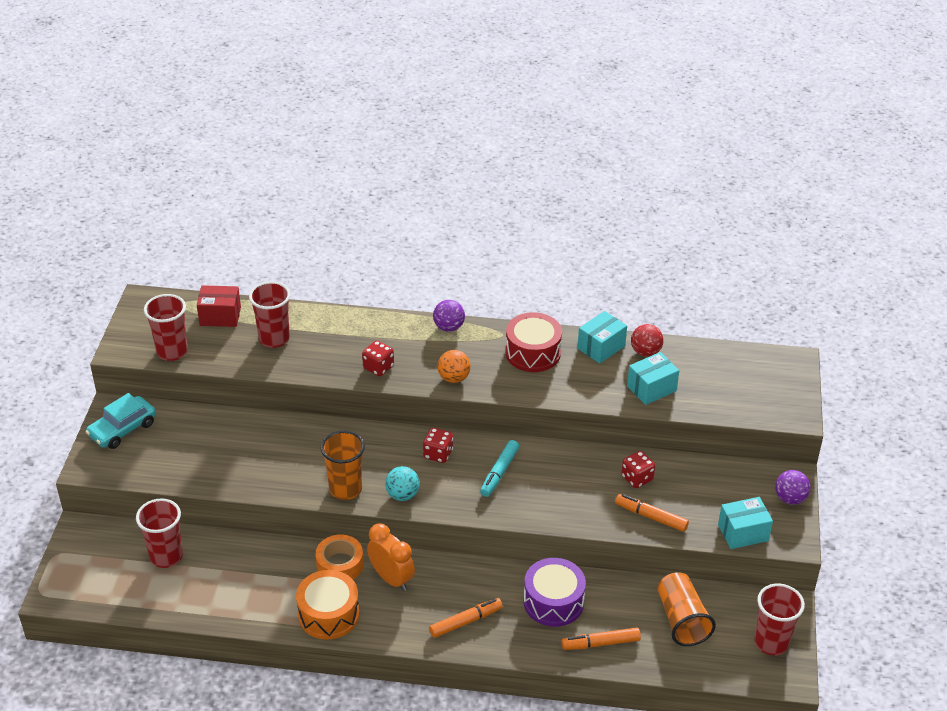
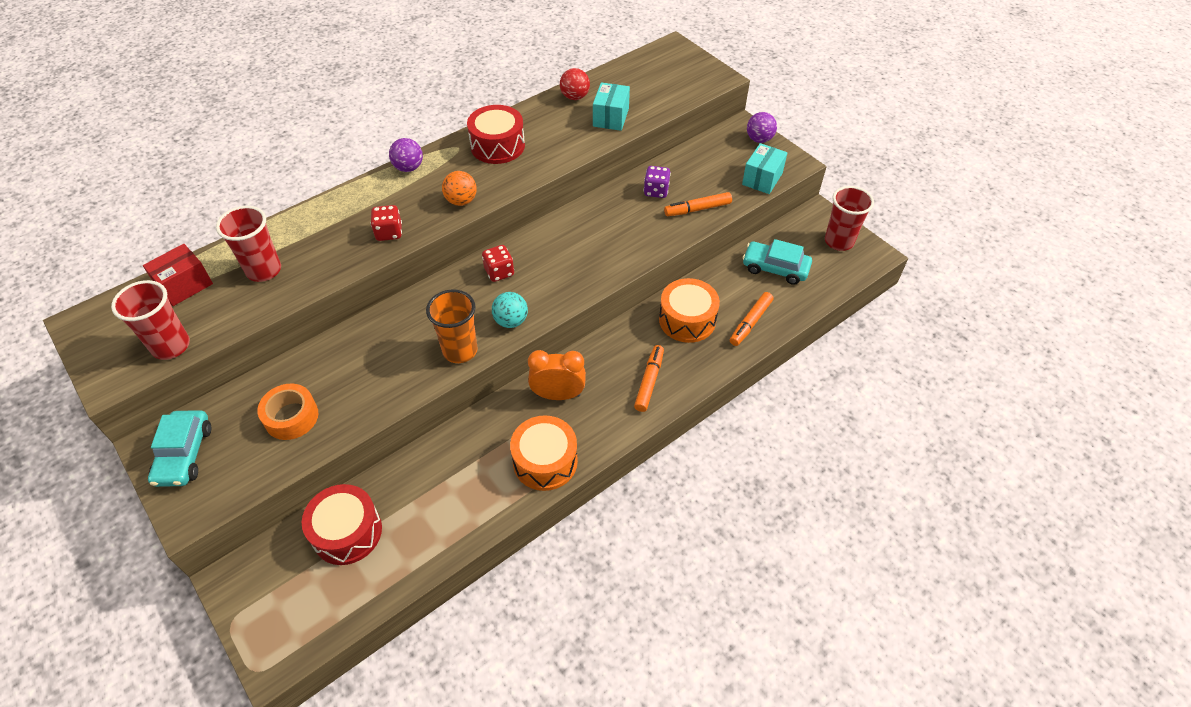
camera: 45 degrees left, 10 degrees up
(166, 556) = (347, 532): red cup -> red drum
(340, 564) = (506, 417): orange tape -> orange tape (291, 417)
(499, 472) = (561, 253): turquoise marker -> none
(553, 602) = (687, 320): purple drum -> orange drum
(601, 347) = (541, 112): turquoise box -> none
(637, 478) = (656, 191): red dice -> purple dice
(681, 620) = (775, 268): orange cup -> turquoise car

